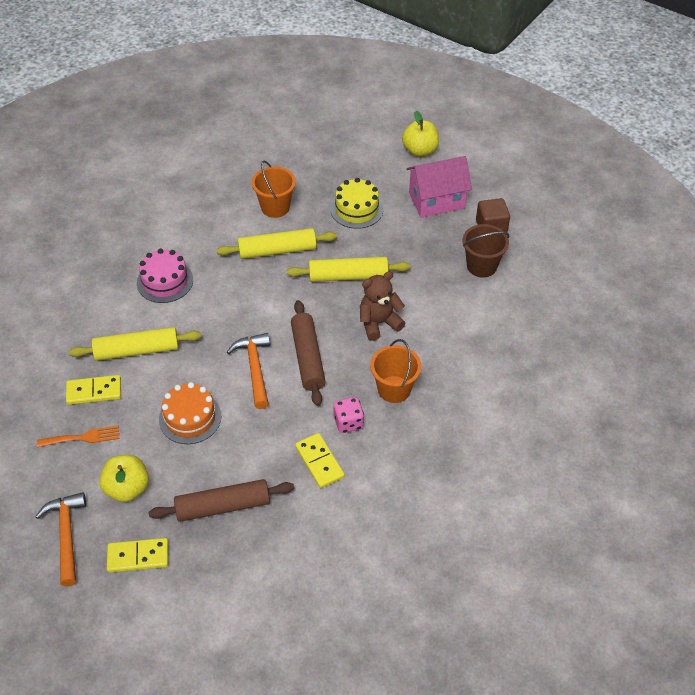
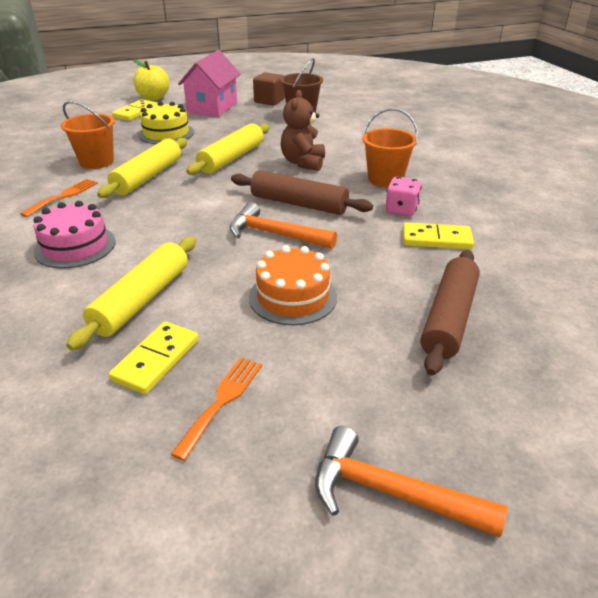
camera: 55 degrees left, 15 degrees down
(127, 488) = (354, 389): yellow apple -> none
(138, 557) = (485, 422): yellow domino -> yellow domino (136, 112)
(215, 229) = (63, 196): none -> orange fork

